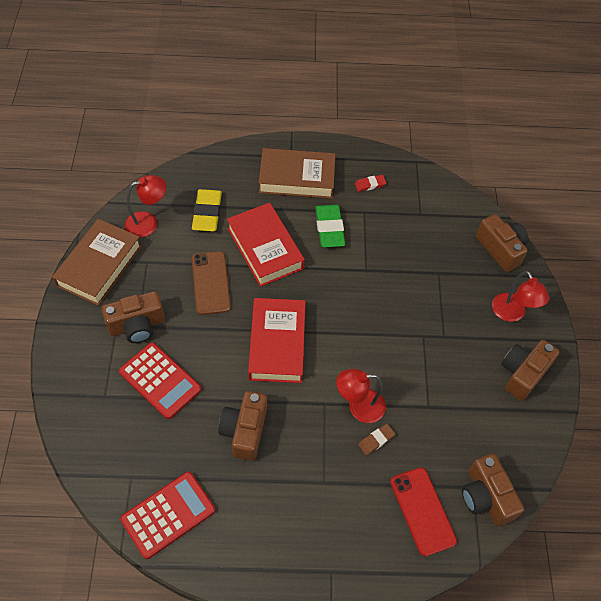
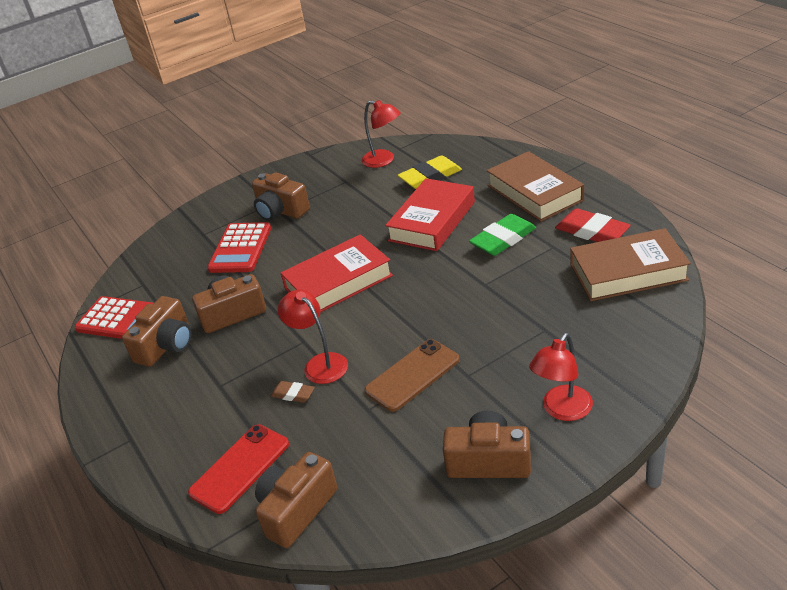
camera: 65 degrees right, 20 degrees down
(99, 266) = (316, 167): brown book -> brown book (628, 272)
(211, 283) = (361, 217): brown phone -> brown phone (412, 375)
(370, 184) = (592, 231): red eraser -> red eraser, size x1.86
(501, 249) = (642, 356): brown camera -> brown camera (166, 345)

